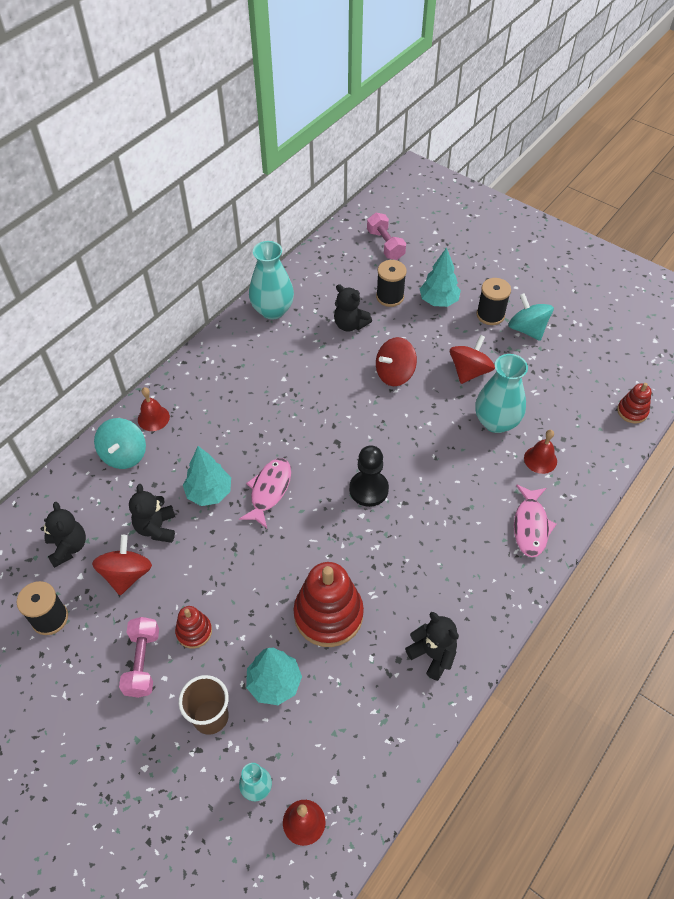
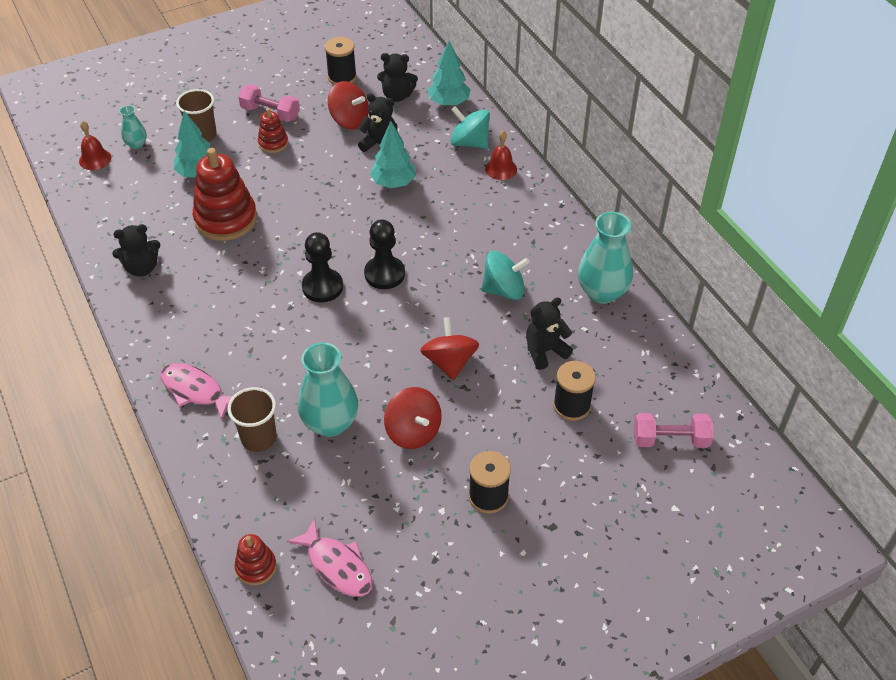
camera: 115 degrees right, 5 degrees down
(269, 491) = (369, 220): pink fish -> pink fish (337, 565)
(329, 451) = (384, 274): none -> black pawn
(438, 301) = (540, 452): turquoise tree -> turquoise tree (449, 102)
(527, 329) = (443, 525): turquoise spinning top -> turquoise spinning top (504, 290)
(540, 459) = (259, 438): red bell -> brown cup

